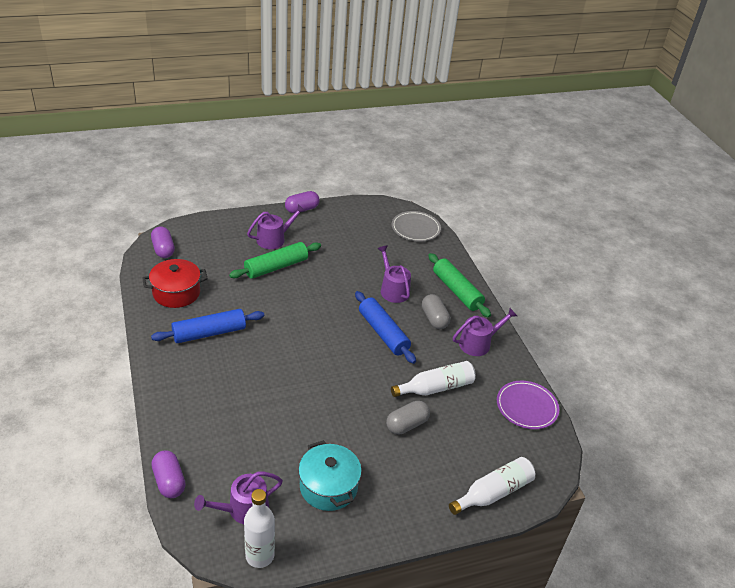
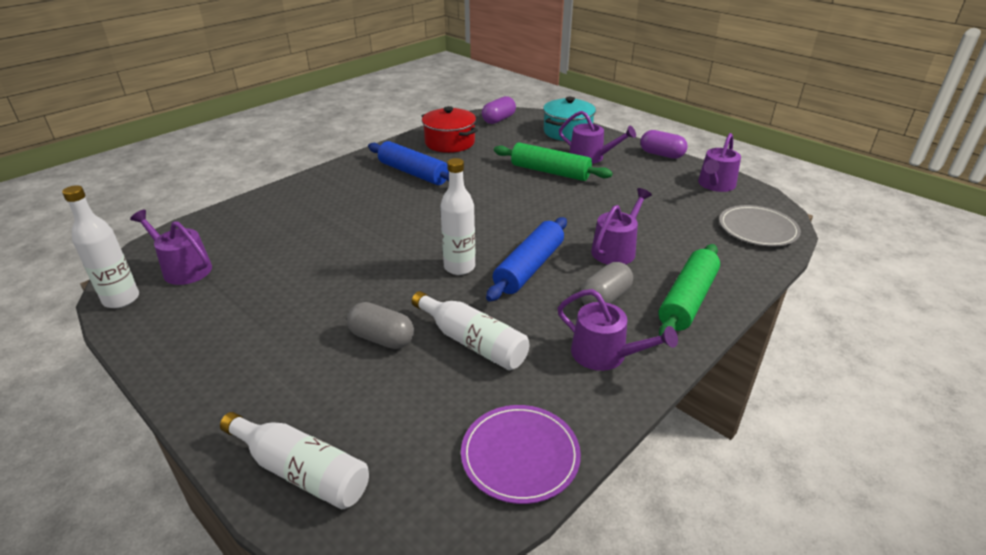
camera: 65 degrees right, 5 degrees down
(169, 481) = (204, 219): purple capsule -> none
(328, 487) = (240, 311): turquoise pot -> turquoise pot (567, 132)
(358, 213) = (715, 185): none -> purple watering can
(359, 362) = (459, 267): none -> white bottle

